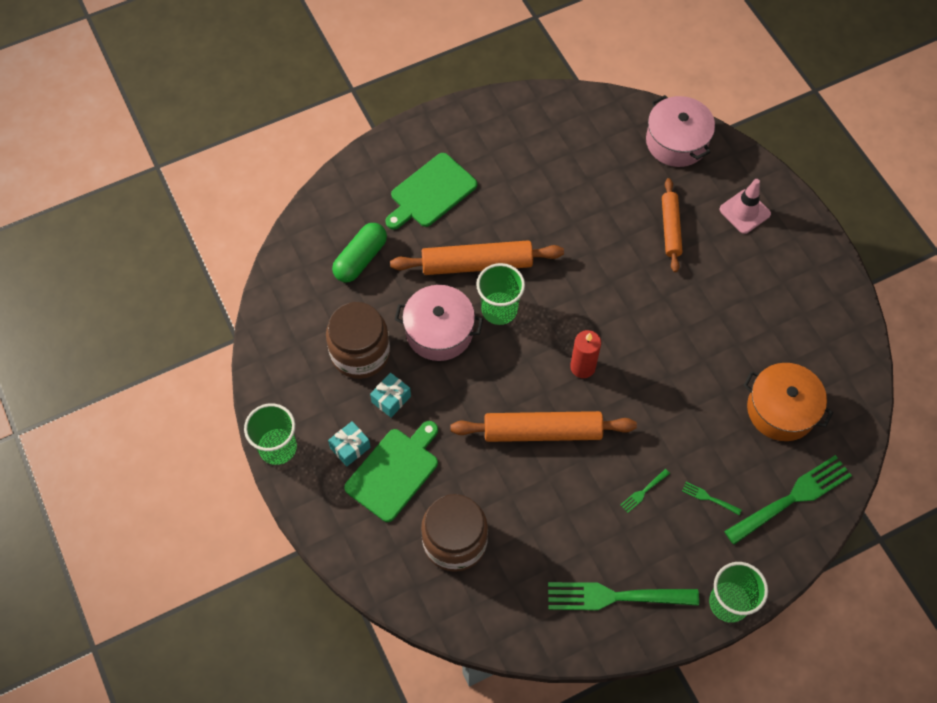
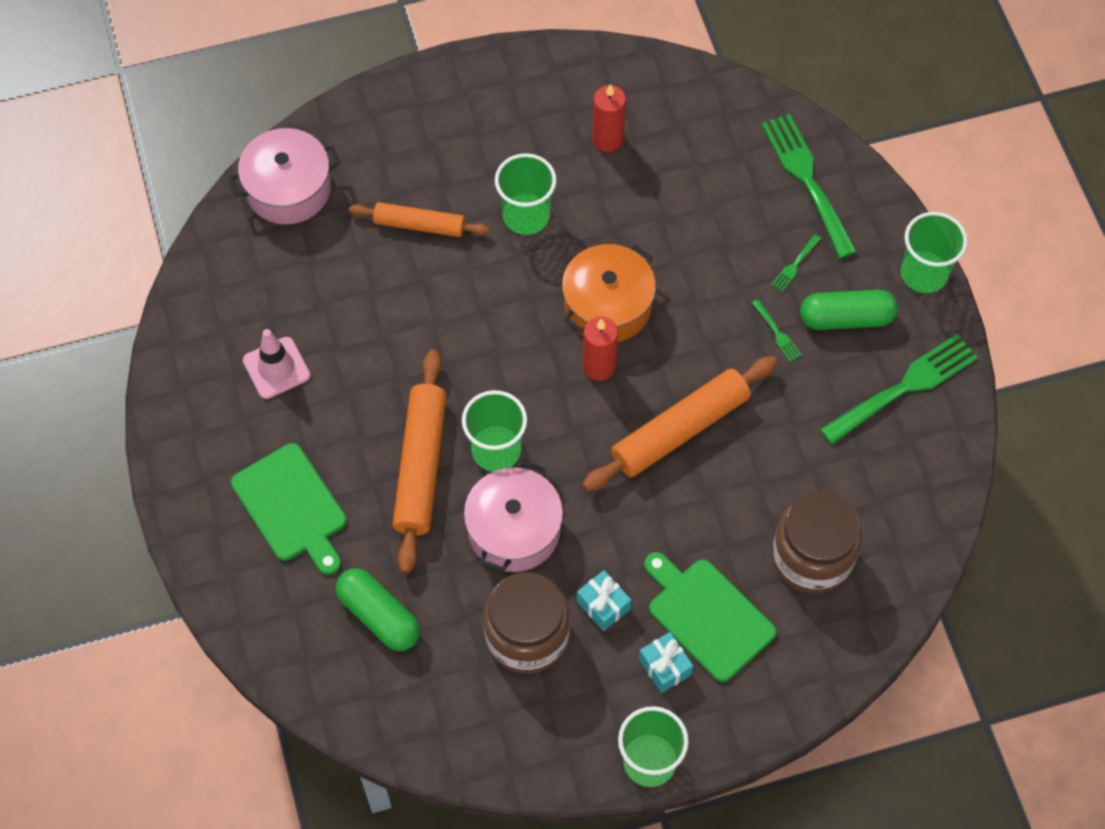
camera: 80 degrees left, 0 degrees up
(542, 431) = (679, 430): orange rolling pin -> orange rolling pin turned 45 degrees clockwise
(616, 596) = (903, 388): green fork -> green fork turned 135 degrees counterclockwise
(670, 544) = (846, 318): none -> green capsule
(698, 297) = (526, 216): none -> green cup
(744, 211) = (414, 137): pink traffic cone -> pink traffic cone (276, 368)
(781, 410) = (694, 164): orange pot -> orange pot (607, 305)
(784, 343) = (607, 139): none -> red candle

